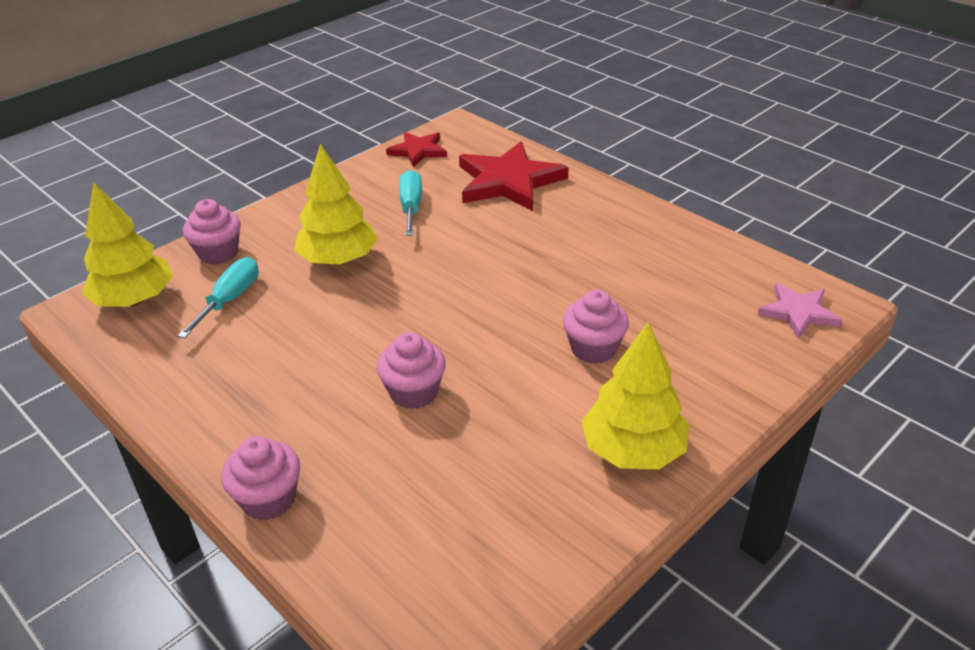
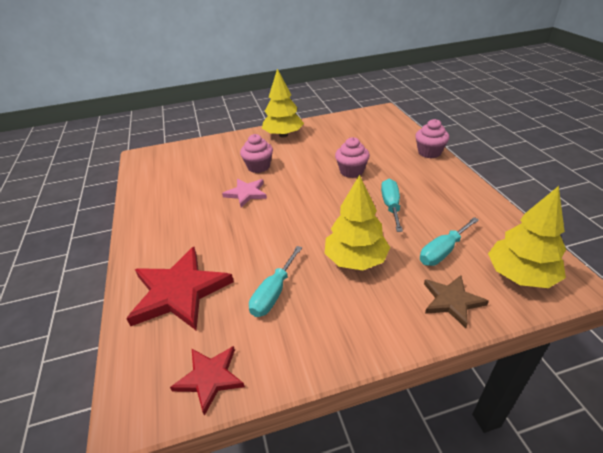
camera: 150 degrees left, 0 degrees up
(218, 253) = (452, 301): pink cupcake -> brown star
(316, 343) = (391, 206): none -> turquoise screwdriver
(798, 312) = (161, 157): pink star -> pink star (246, 193)

